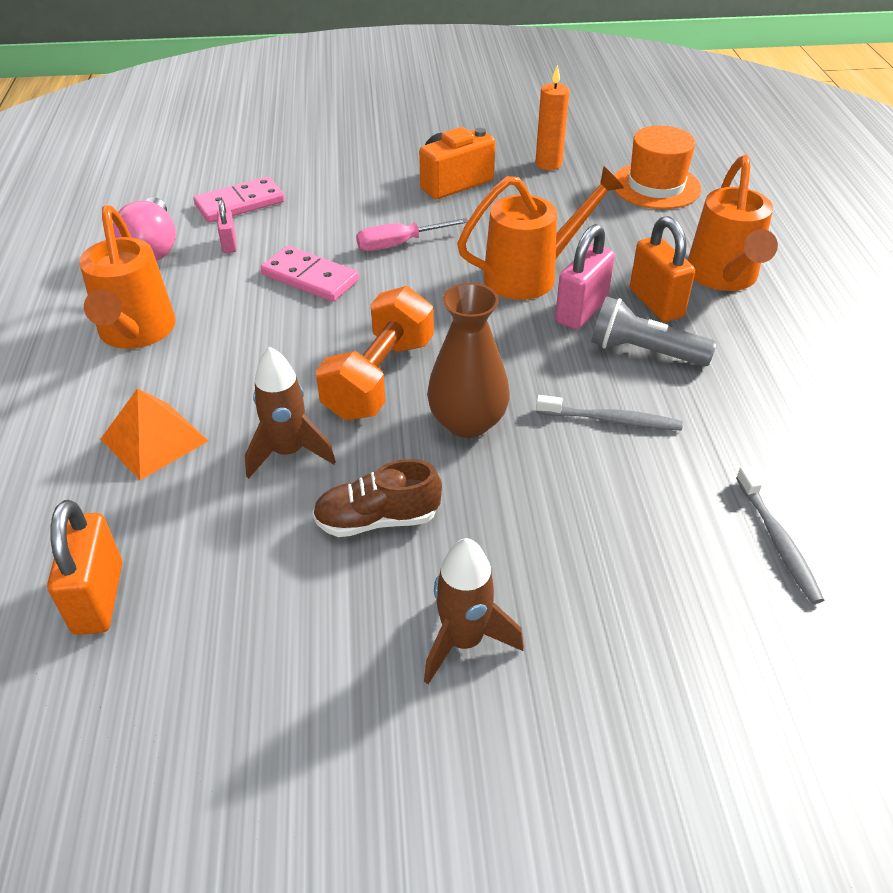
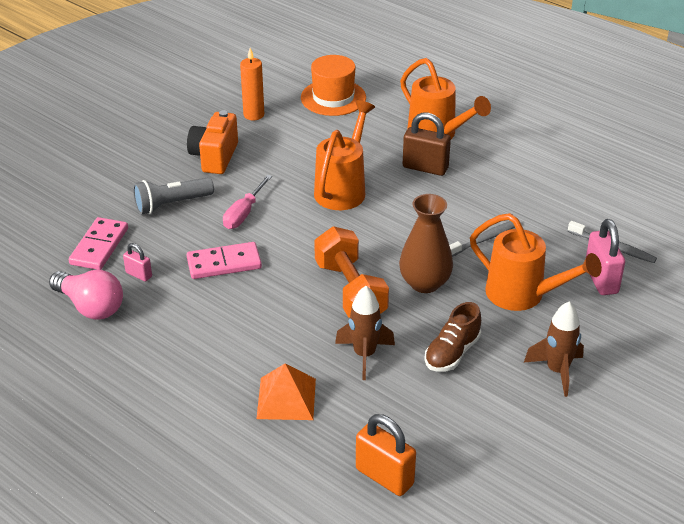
camera: 45 degrees left, 5 degrees down
(136, 333) = (174, 358): orange watering can -> orange watering can (523, 295)
(581, 311) = (396, 193): pink padlock -> pink padlock (601, 279)
(644, 351) = (453, 196): grey flashlight -> grey flashlight (171, 204)
(656, 303) = (425, 168): orange padlock -> brown padlock

